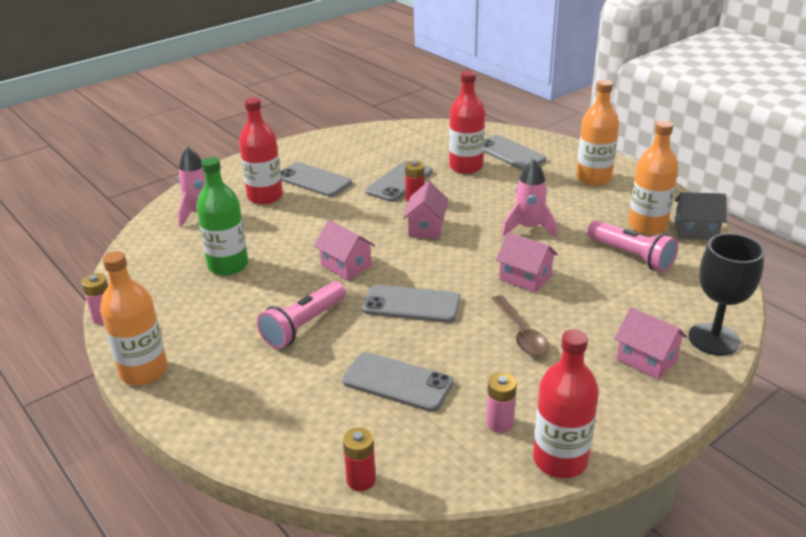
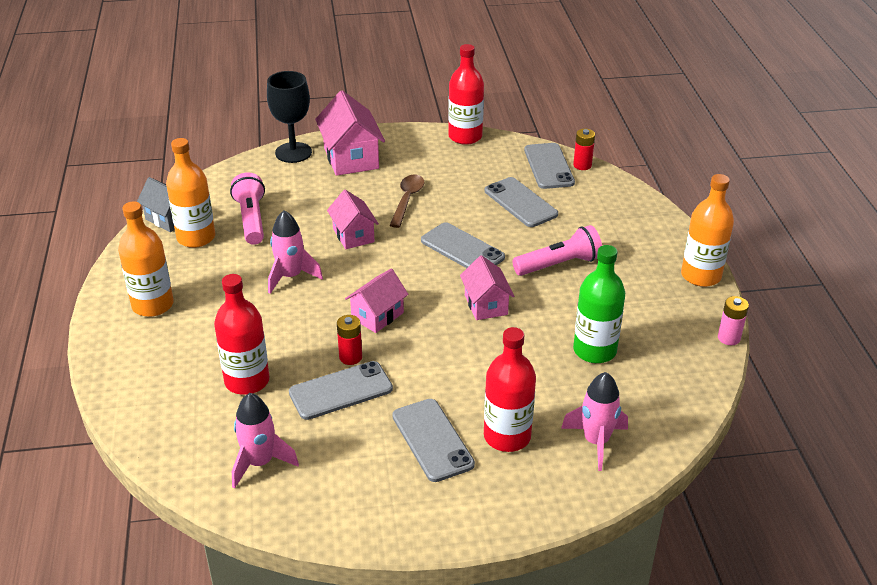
camera: 150 degrees left, 5 degrees up
(407, 142) = (260, 462): none -> pink rocket
(499, 423) = (479, 161): pink battery -> none
(510, 153) = (175, 380): grey phone -> grey phone (548, 166)
(646, 359) = (351, 158): pink house -> pink house, size x1.57

